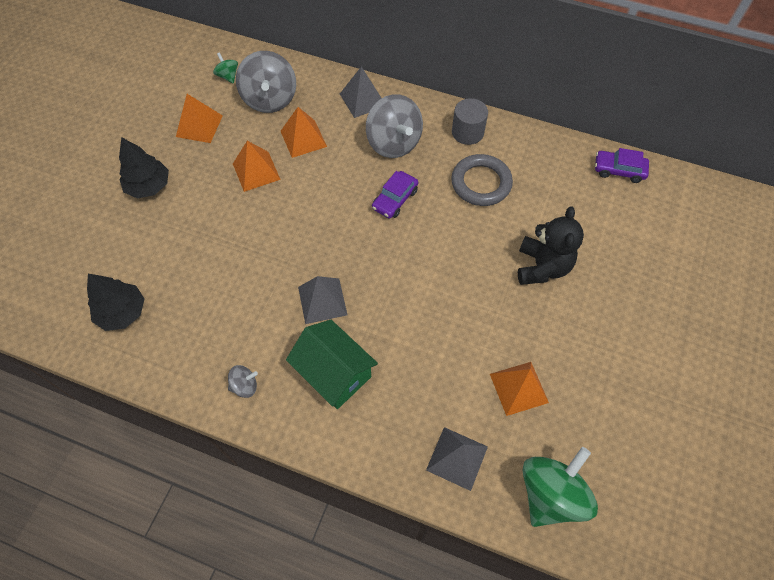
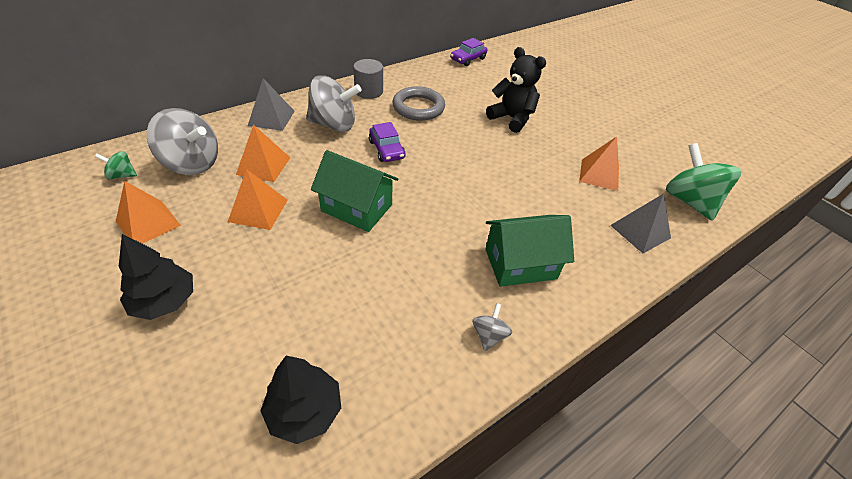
camera: 60 degrees left, 15 degrees down
(307, 226) = (357, 208): none -> green house
(322, 300) = (442, 236): grey pyramid -> none

